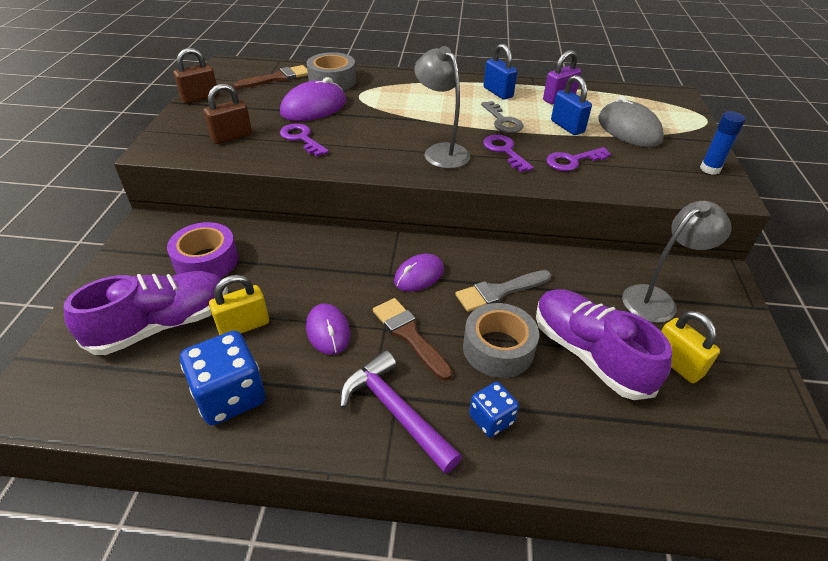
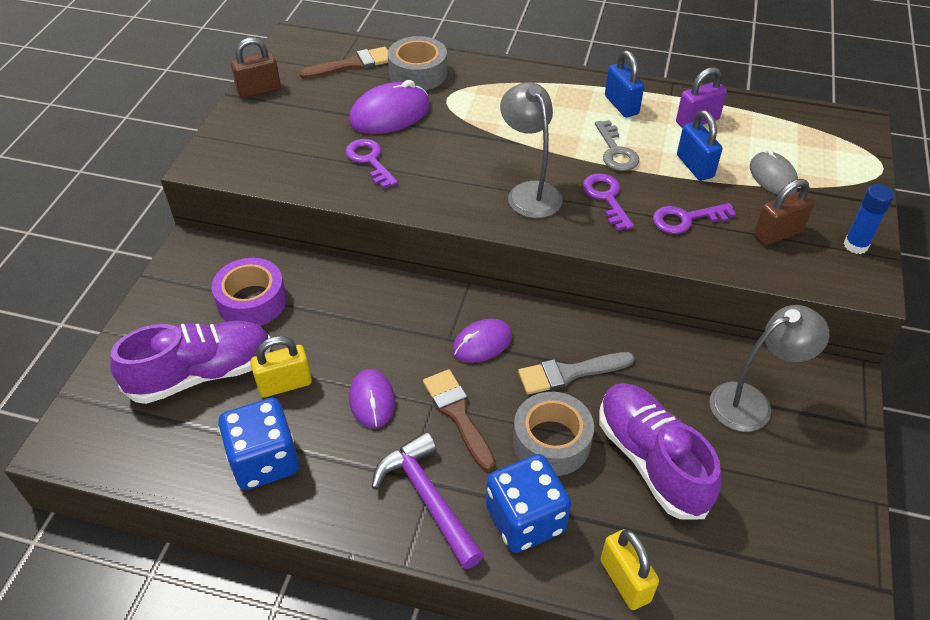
camera: 10 degrees right, 5 degrees up
(231, 137) = (290, 152): brown padlock -> brown padlock (777, 233)
(491, 419) = (525, 519): blue dice -> blue dice, size x1.74
(628, 129) = (772, 177): grey mouse -> grey mouse, size x0.66
(676, 364) = (747, 483): yellow padlock -> yellow padlock (625, 581)

